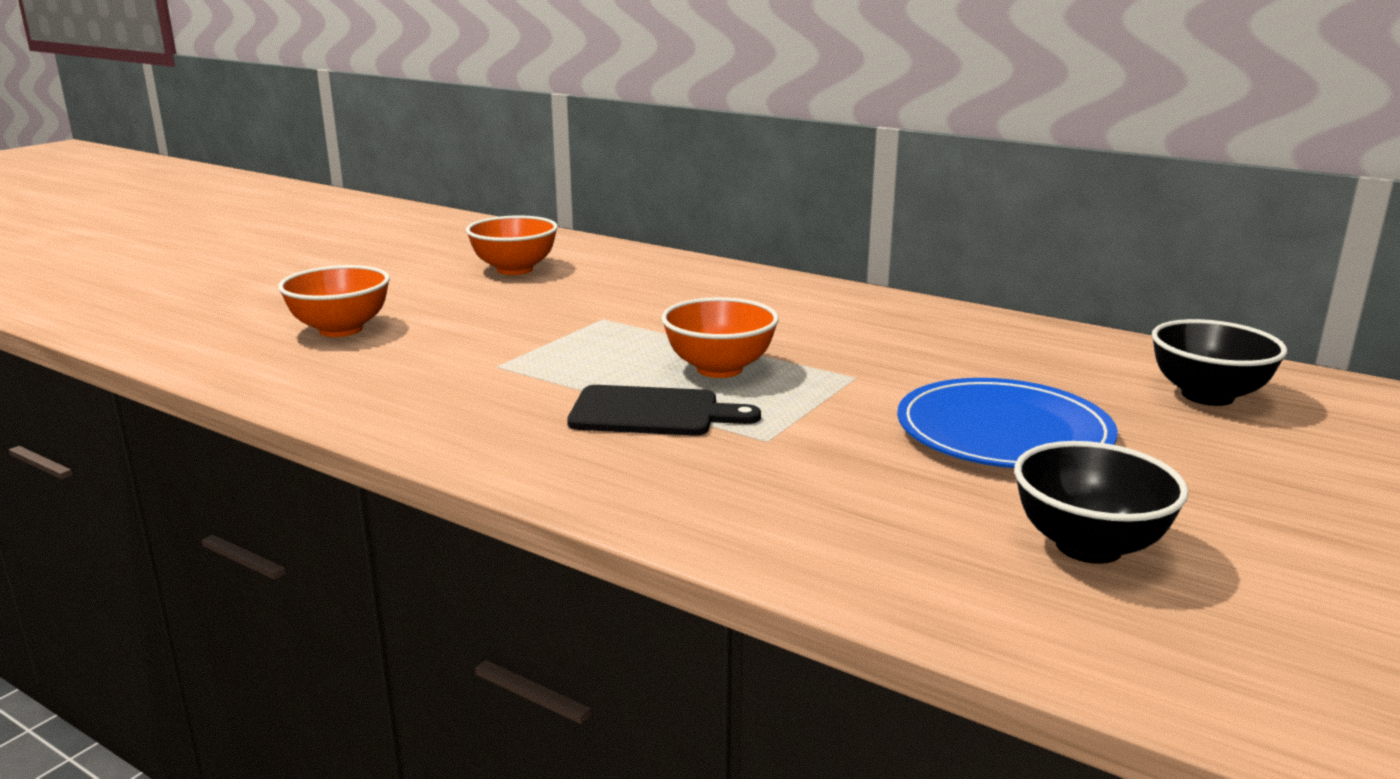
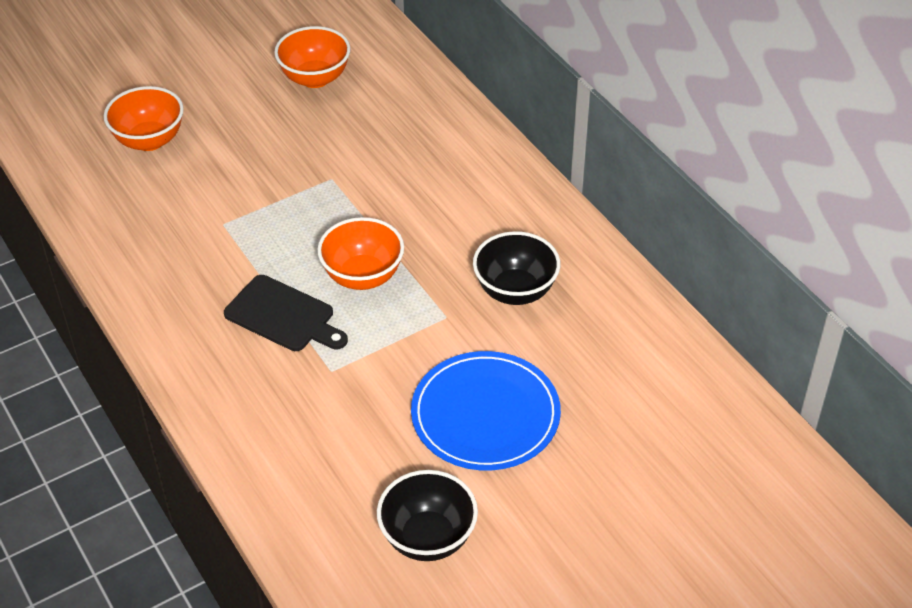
camera: 25 degrees right, 25 degrees up
(1207, 396) = (668, 424): black bowl -> black bowl (515, 291)

